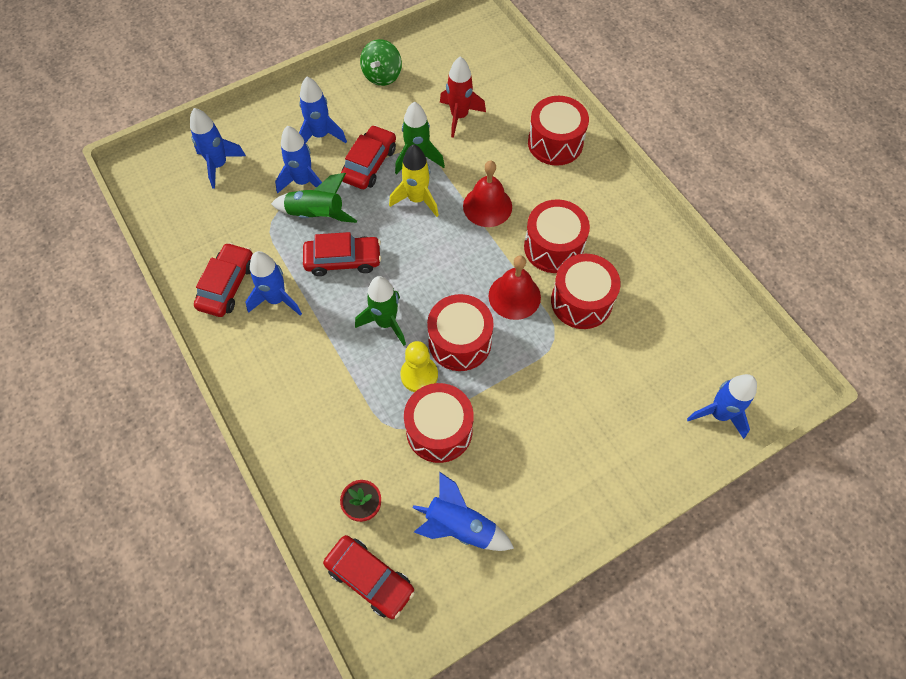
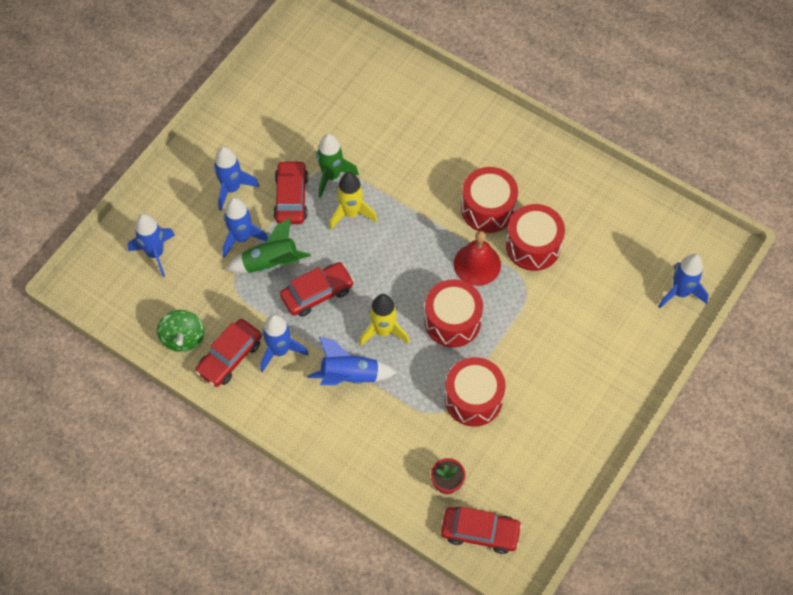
camera: 25 degrees left, 0 degrees up
(227, 285) = (230, 357): red car -> red car turned 135 degrees counterclockwise
(382, 75) = (255, 108): green spinning top -> green spinning top (183, 338)
(386, 322) = (383, 331): green rocket -> yellow rocket
(419, 375) = (434, 362): yellow pawn -> none
(459, 116) = (346, 121): red rocket -> none
(460, 526) = (527, 464): blue rocket -> blue rocket (349, 376)
(487, 206) = (414, 195): red bell -> none
(555, 143) = (443, 113): red drum -> none

